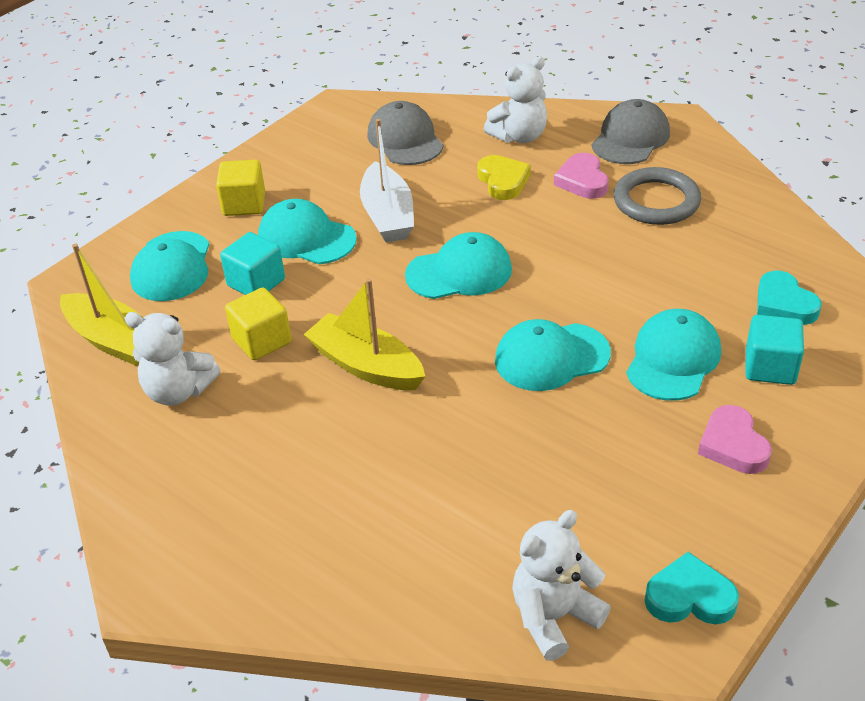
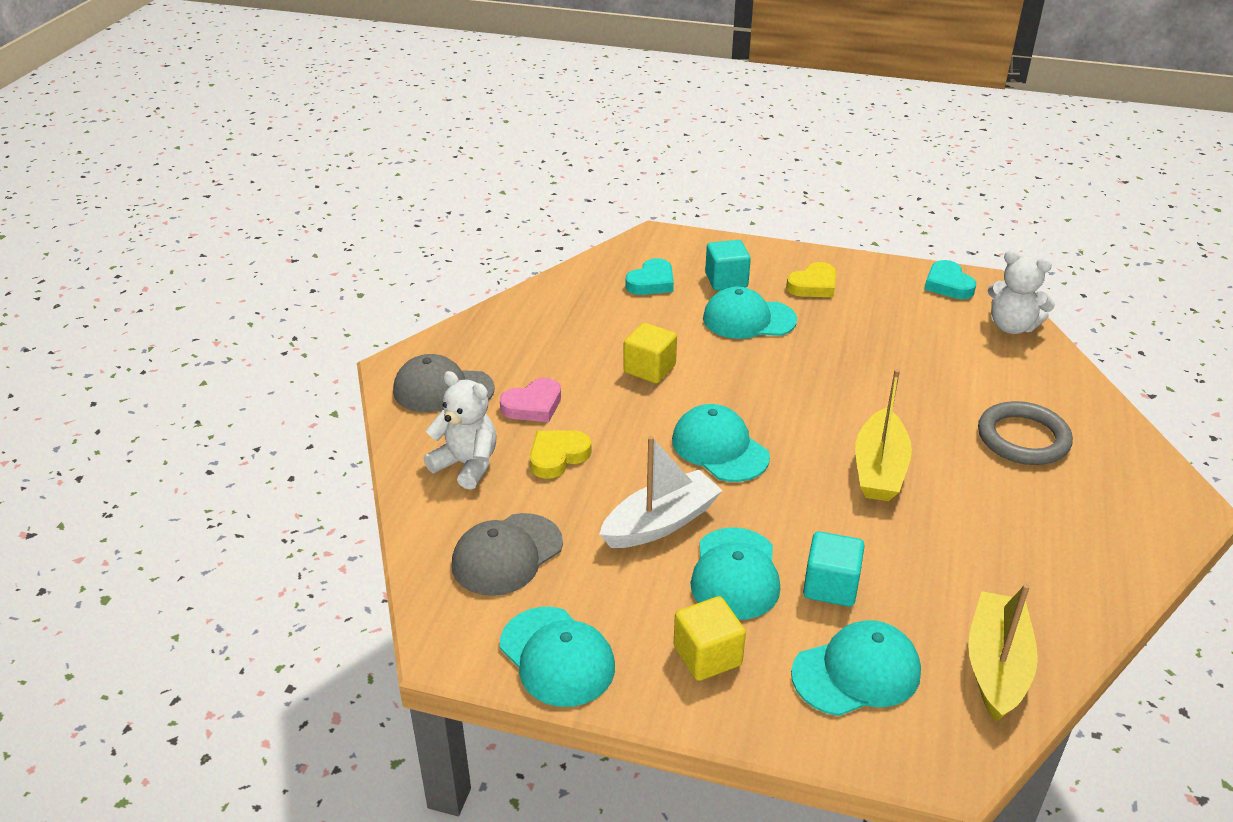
camera: 115 degrees left, 5 degrees down
(178, 391) = (1010, 580): white teddy bear -> none
(261, 341) = (904, 548): yellow cube -> yellow cube (649, 369)
(551, 357) = (790, 373): turquoise cap -> turquoise cap (557, 657)
(656, 201) = (546, 358): grey ring -> grey ring (1023, 438)
(733, 445) = (813, 285): pink heart -> yellow heart

